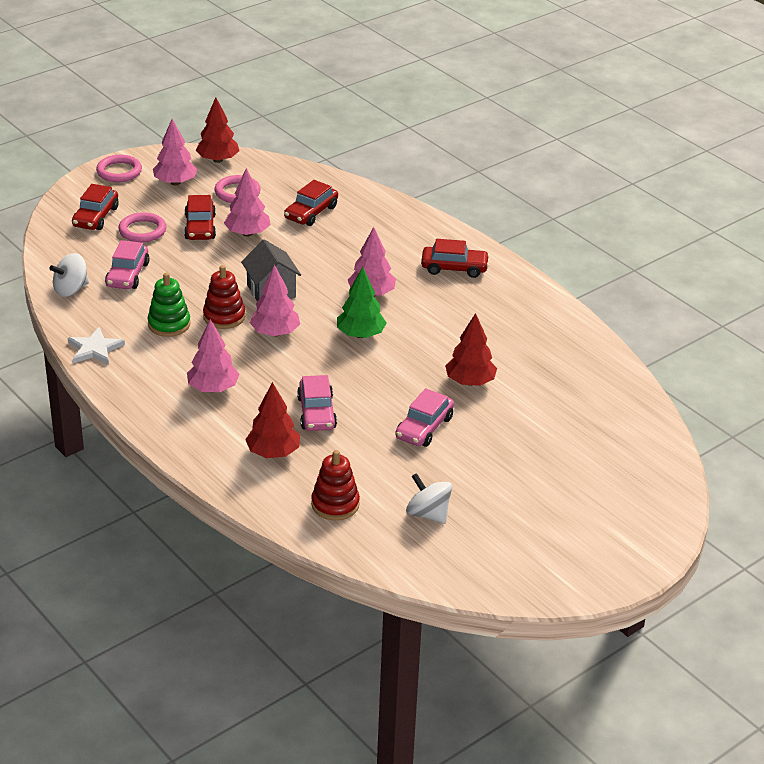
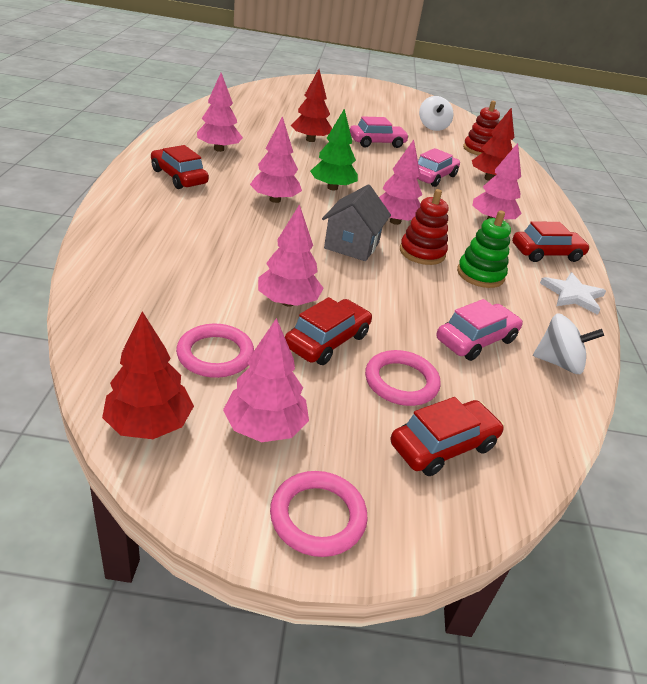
camera: 140 degrees left, 0 degrees up
(311, 213) = (187, 280): red car -> red car (546, 253)
(493, 313) = (219, 149): none -> pink tree

